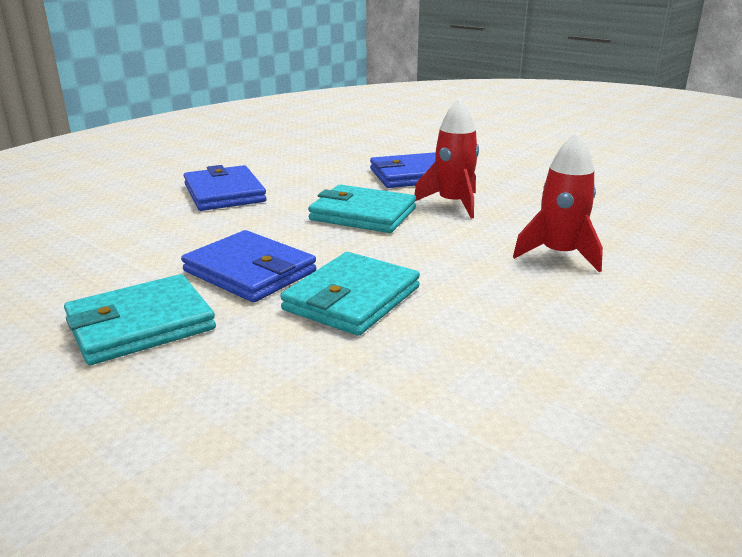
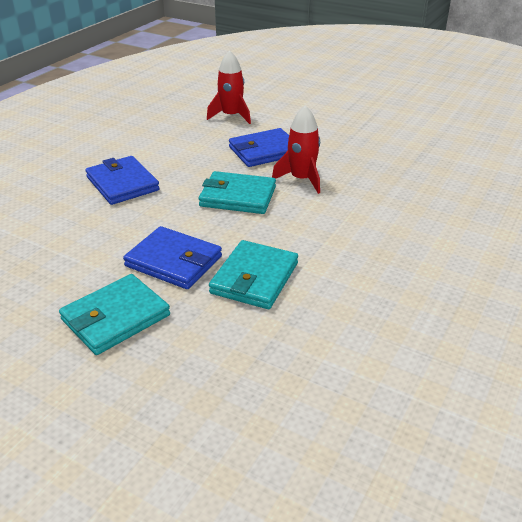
camera: 10 degrees left, 10 degrees up
(559, 255) = (386, 223): red rocket -> red rocket (231, 116)

